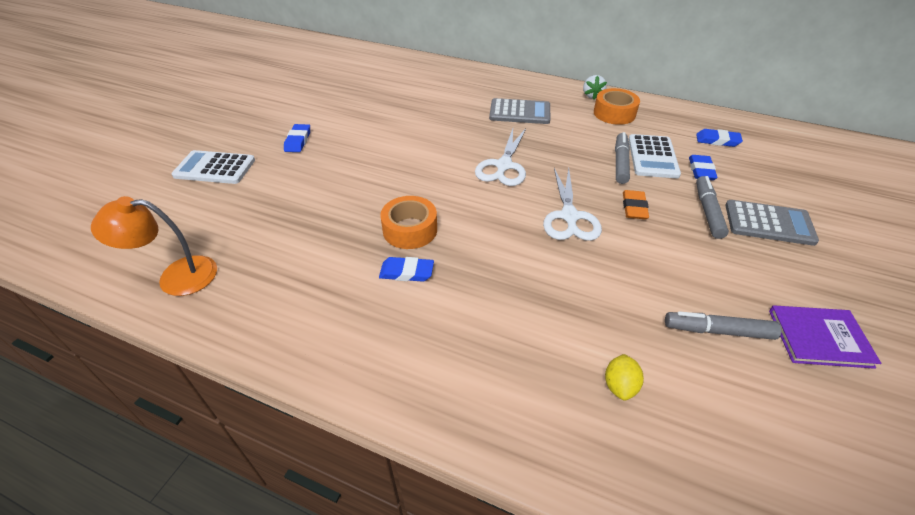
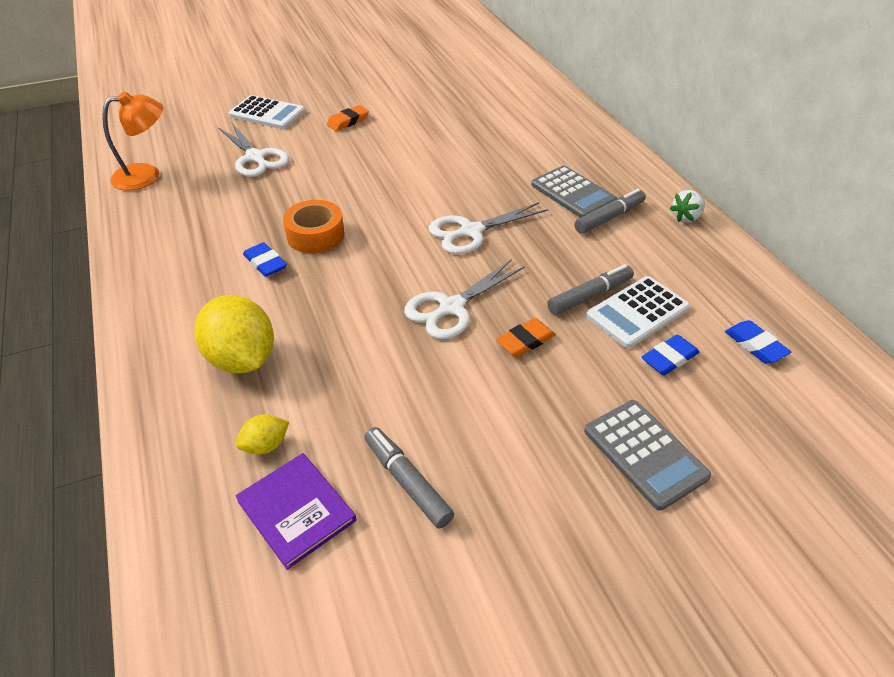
camera: 45 degrees right, 0 degrees up
(176, 276) = (146, 175): orange lamp -> orange lamp turned 120 degrees clockwise
(215, 168) = (267, 113): white calculator -> white calculator turned 150 degrees clockwise
(263, 205) = (255, 157): none -> white scissors
(298, 141) = (348, 121): blue eraser -> orange eraser
(507, 347) = (242, 359): none -> yellow lemon
(614, 113) = (677, 248): orange tape -> none
(708, 211) = (596, 396): grey marker -> grey marker (609, 218)
(819, 338) = (487, 568): purple book -> purple book (296, 511)

